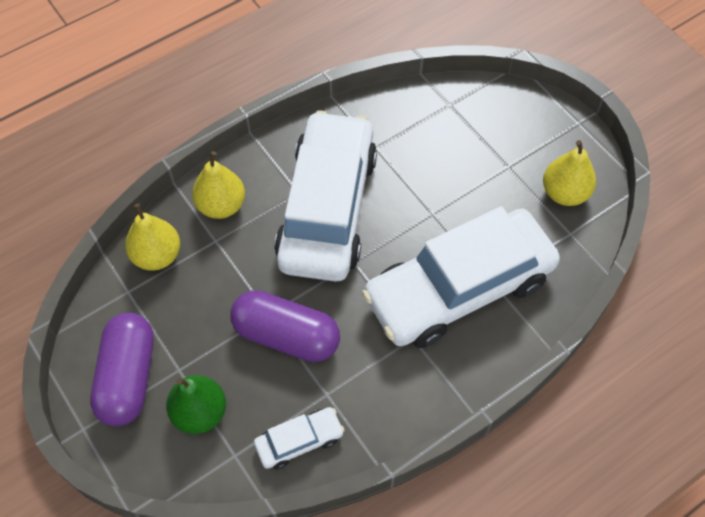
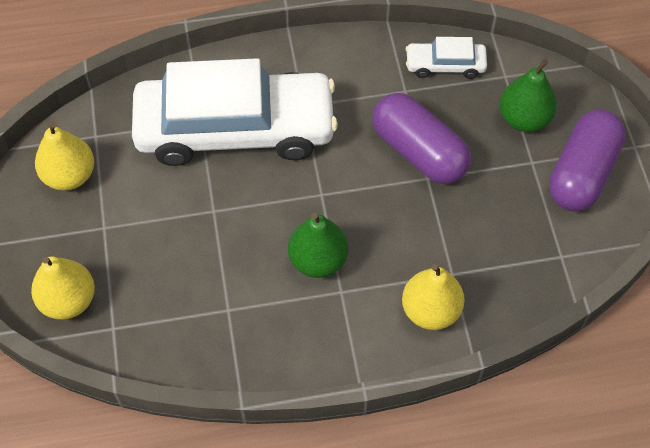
camera: 155 degrees left, 0 degrees up
(157, 255) = (519, 281): yellow pear -> yellow pear (68, 300)
(327, 208) = (318, 260): white car -> green pear

